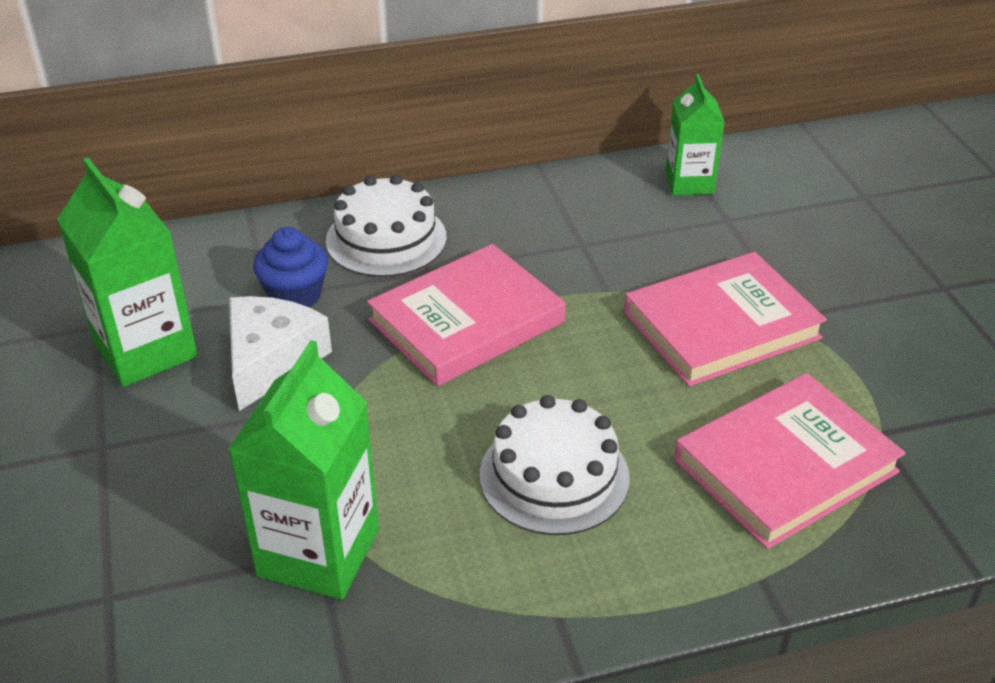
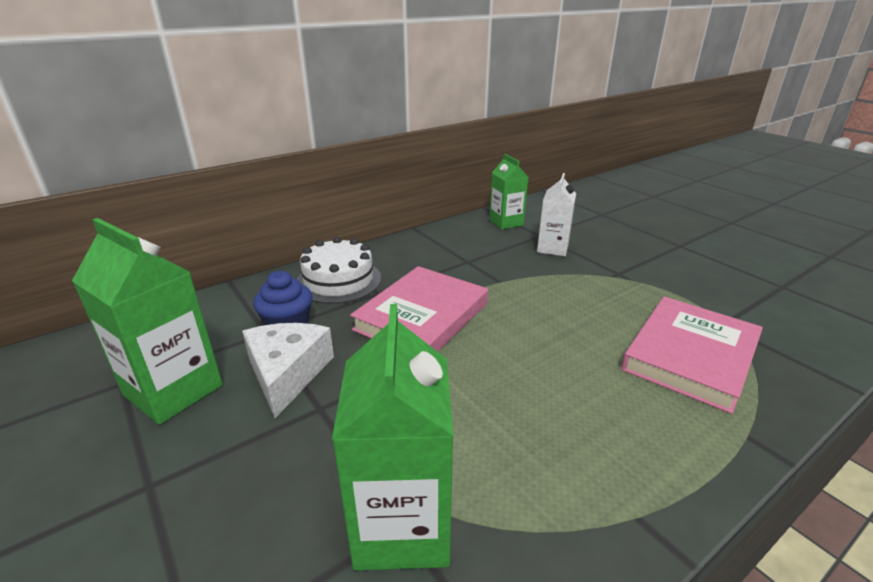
camera: 20 degrees left, 10 degrees down
(554, 476) = (551, 403): white cake -> none
(721, 325) = (582, 286): pink book -> none
(728, 249) = (552, 248): none -> white carton

